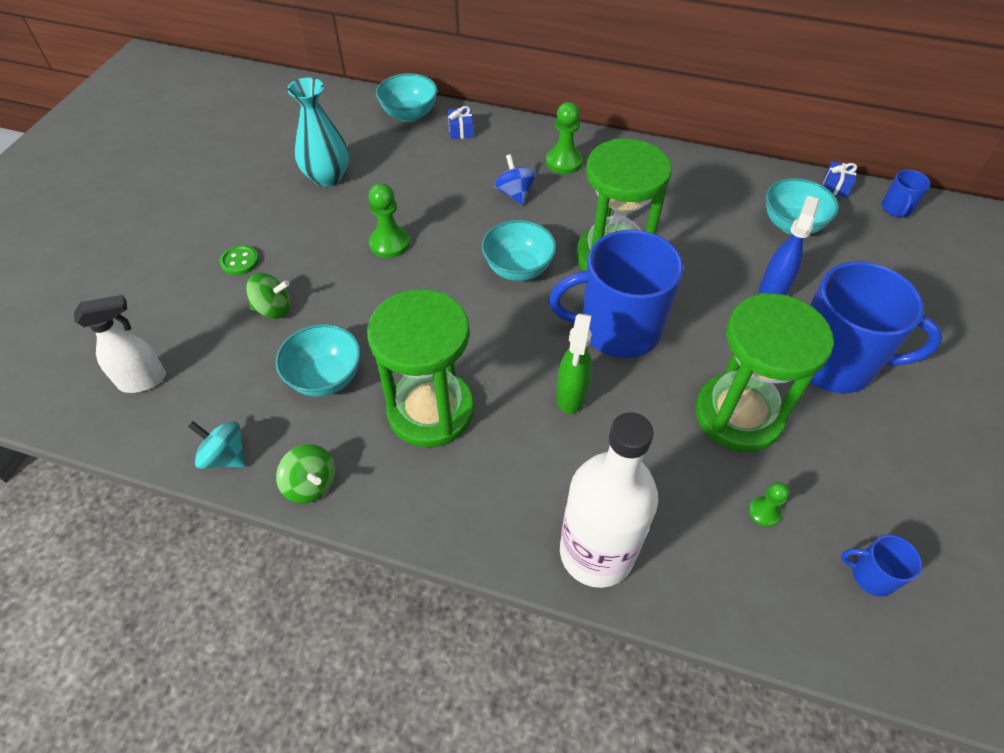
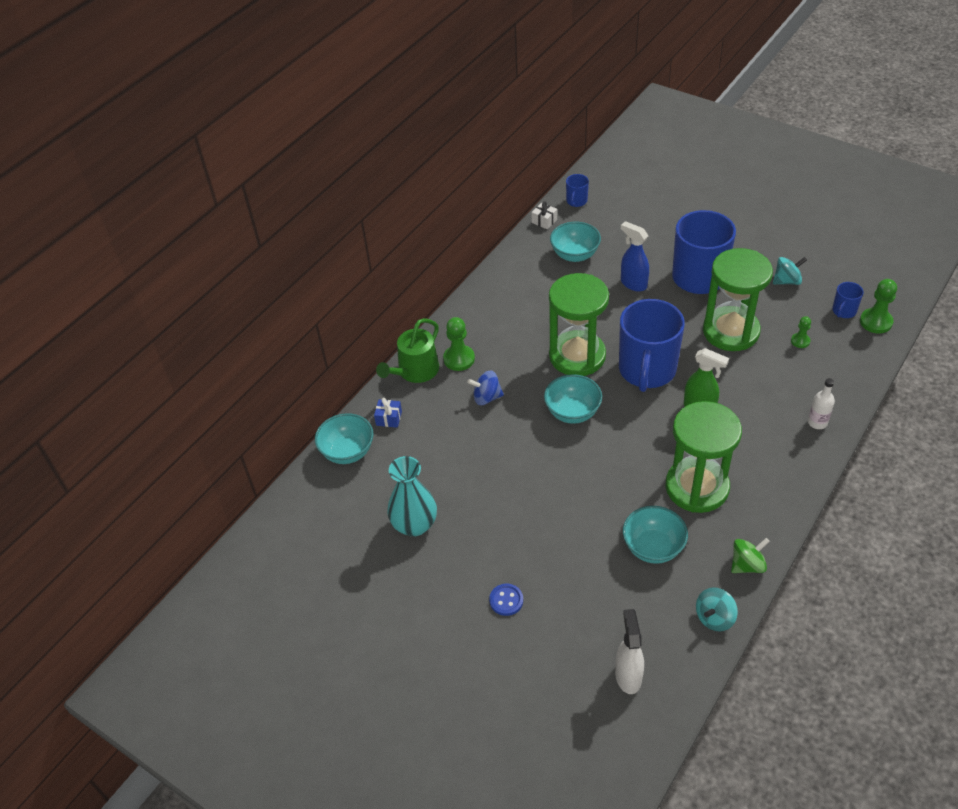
camera: 70 degrees left, 5 degrees down
(240, 261) = (506, 600): green button -> blue button
(273, 309) = (571, 578): green spinning top -> none
(389, 243) = (518, 489): green pawn -> green pawn (876, 322)
(532, 135) = (415, 371): none -> green watering can
(596, 552) = (817, 422): white bottle -> white bottle, size x0.43
(835, 186) = (544, 221): blue gift -> white gift
(894, 479) = (787, 281): none -> turquoise spinning top
(896, 209) = (576, 201): blue mug -> blue mug turned 75 degrees clockwise

